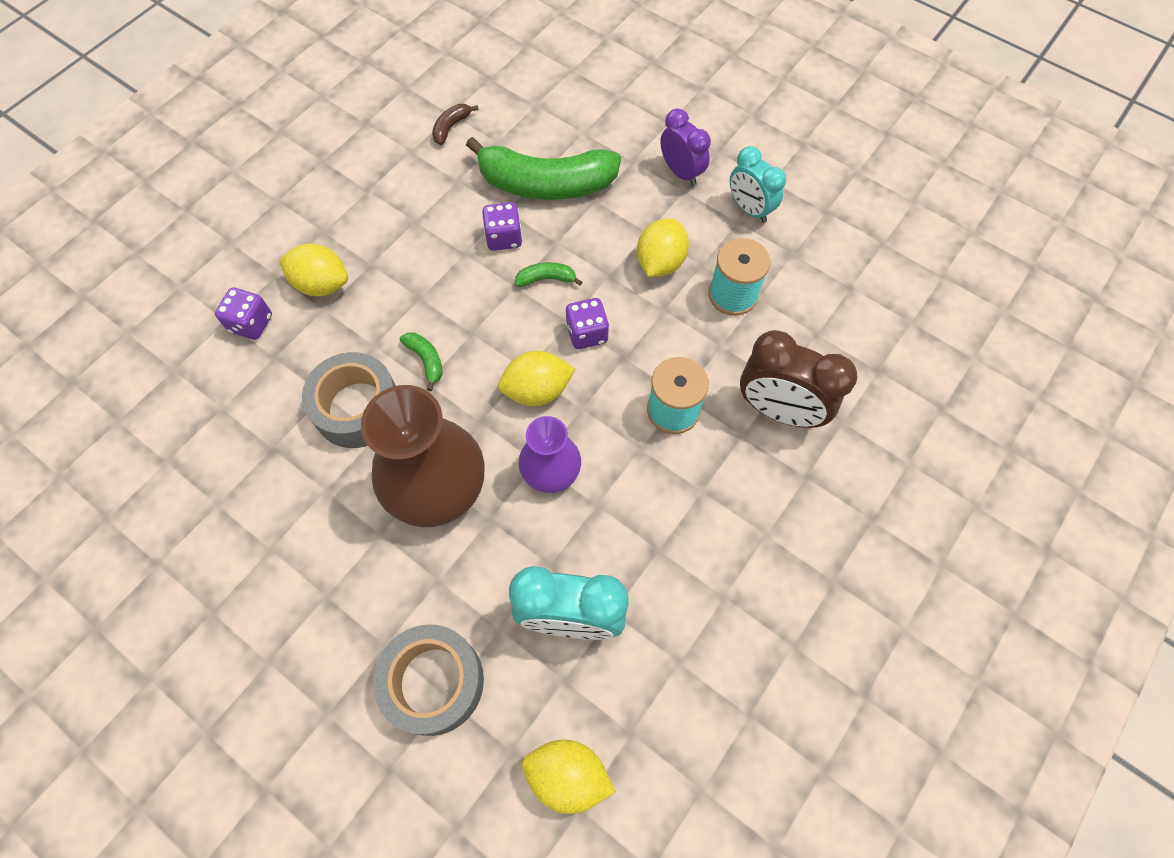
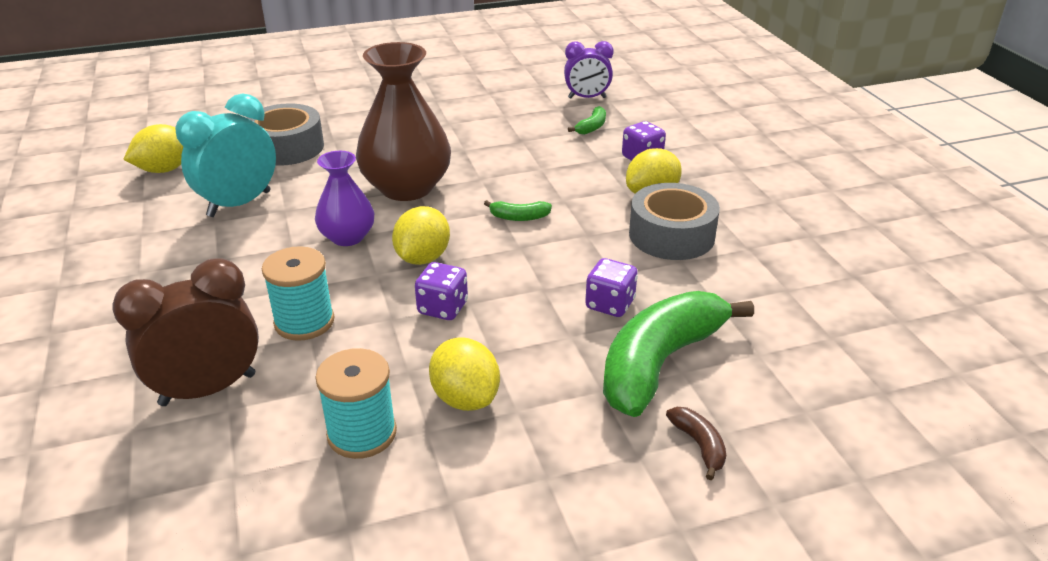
camera: 125 degrees right, 30 degrees down
(357, 408) = (513, 177): grey tape -> grey tape (671, 235)
(451, 127) = (807, 329): brown banana -> brown banana (699, 445)
(546, 279) = (531, 310): green banana -> green banana (592, 127)
(681, 172) = (578, 491): purple clock -> purple clock (587, 98)
(749, 209) = (456, 527): turquoise clock -> none

